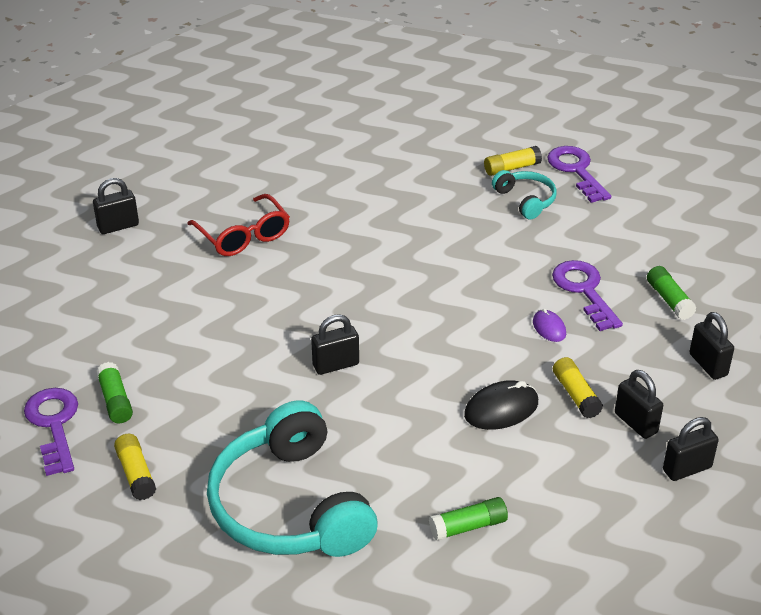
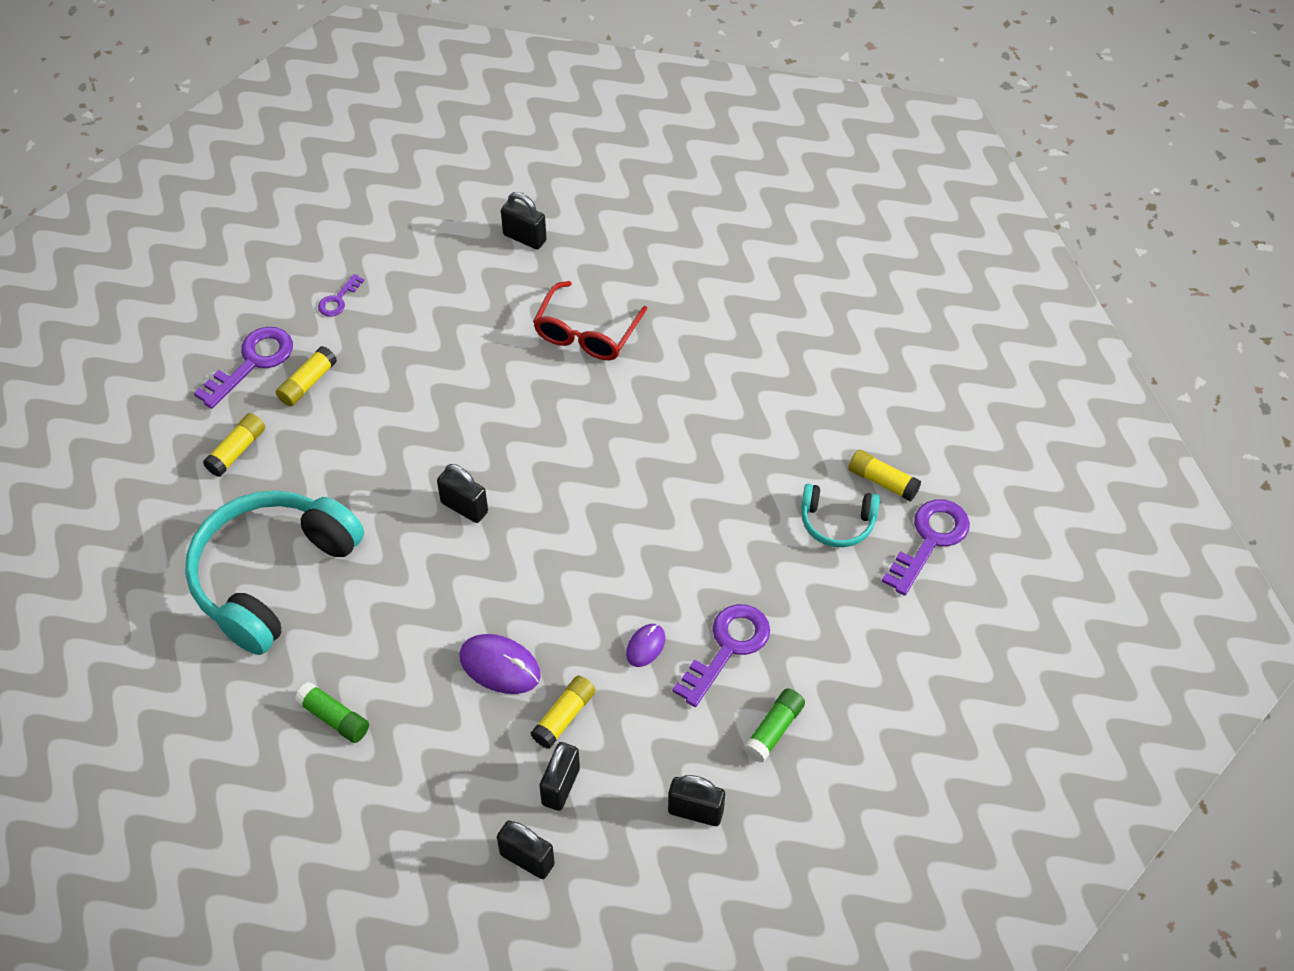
camera: 55 degrees right, 15 degrees up
(52, 347) = (338, 300): none -> purple key
(115, 401) = (307, 383): green glue stick -> yellow glue stick
(501, 409) = (500, 666): black mouse -> purple mouse
(526, 200) = (837, 522): turquoise headphones -> turquoise headphones turned 75 degrees clockwise
(708, 365) = (695, 811): black padlock -> black padlock turned 75 degrees clockwise

